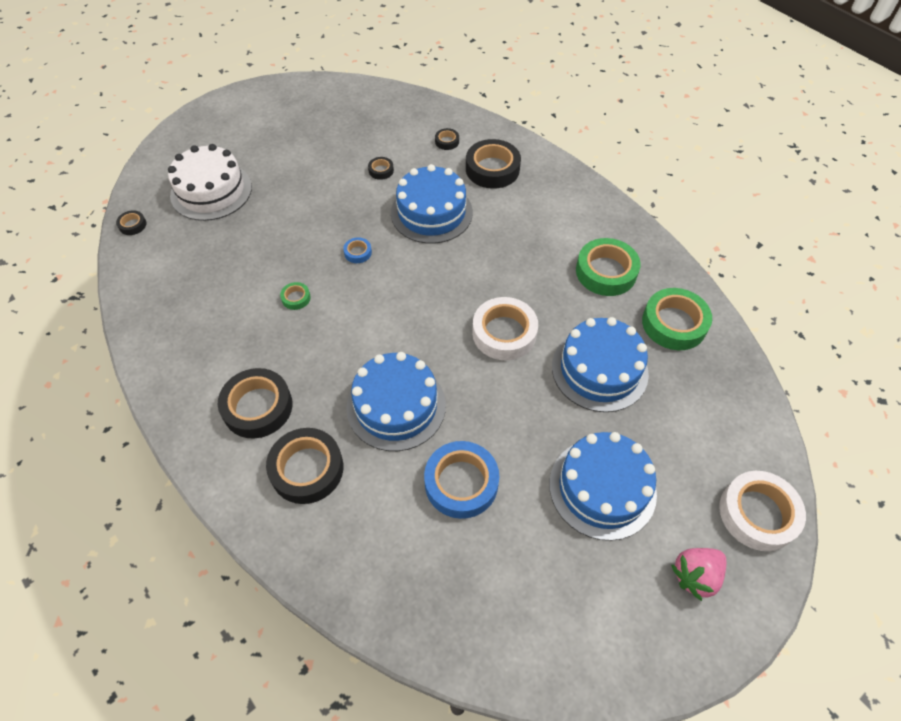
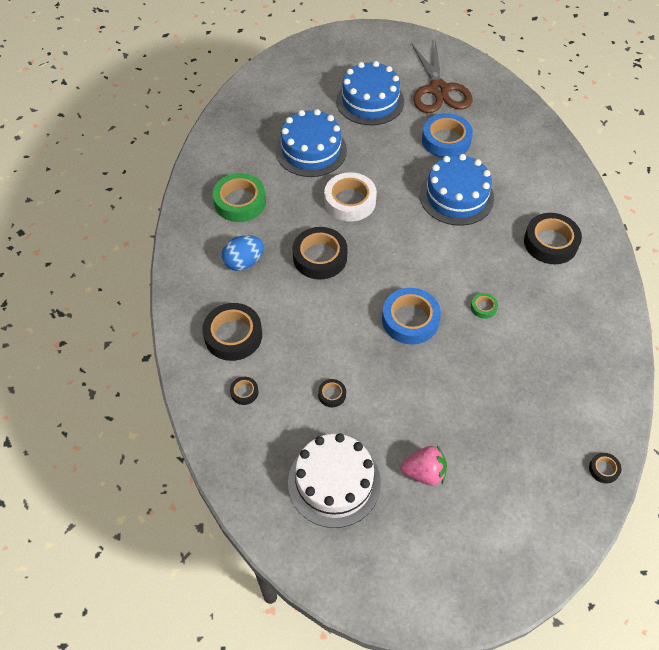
camera: 145 degrees left, 0 degrees up
(211, 191) = (510, 468): white cake -> white cake (334, 482)
(307, 469) = (535, 191): black tape -> black tape (320, 257)
(358, 252) = (410, 320): blue tape -> blue tape, size x2.17
(431, 212) = (322, 322): blue cake -> none
(532, 572) = (438, 90): none -> brown scissors
(542, 223) = (244, 262): none -> blue egg
(674, 323) = (236, 149): green tape -> none
(695, 575) = (360, 52): pink strawberry -> pink strawberry (424, 472)
(757, 514) = (303, 55): white tape -> none

